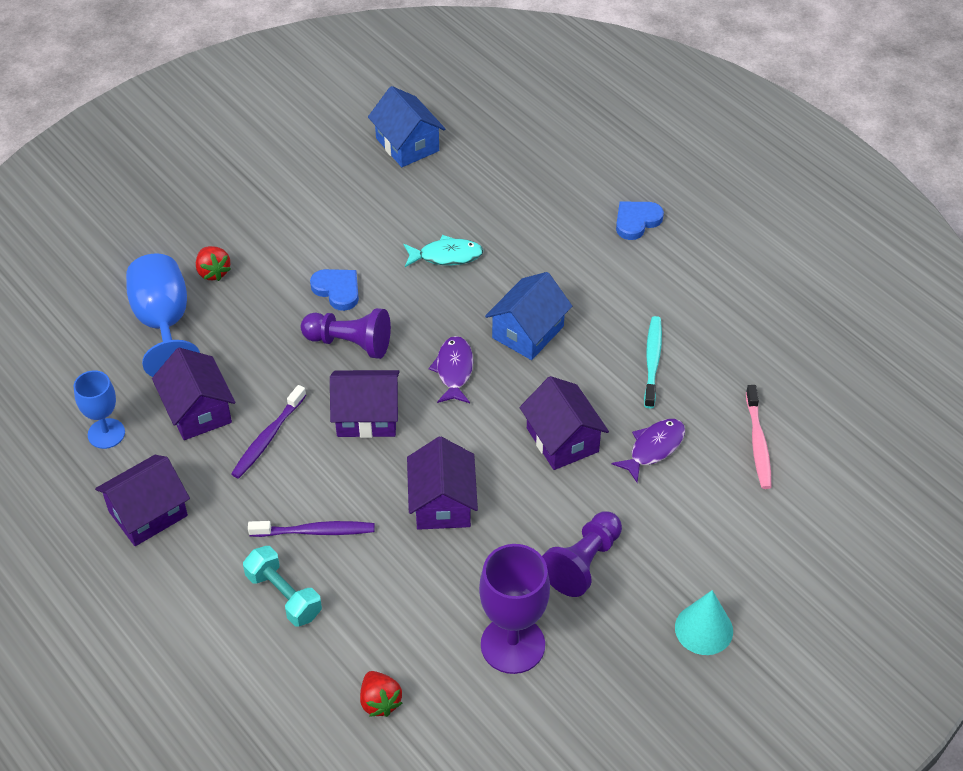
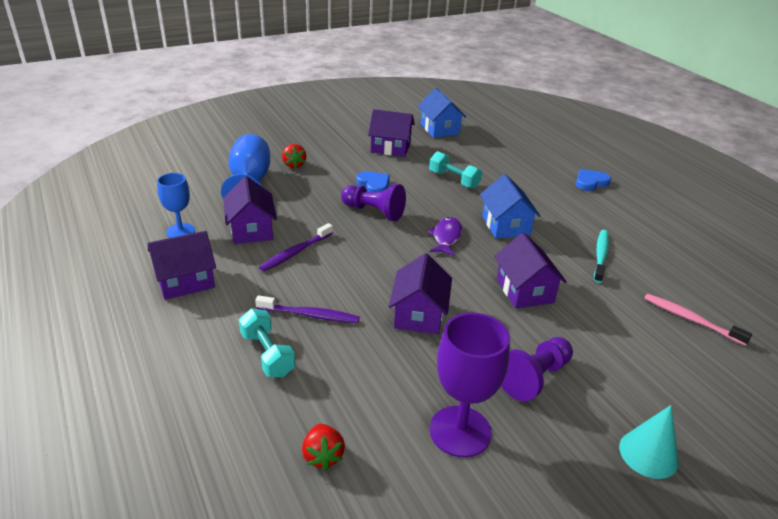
camera: 10 degrees right, 15 degrees down
(367, 416) = (374, 252): purple house -> purple house (390, 148)
(446, 256) = (454, 180): turquoise fish -> turquoise dumbbell
(528, 332) = (505, 225): blue house -> blue house turned 60 degrees counterclockwise
(654, 448) = (600, 308): purple fish -> none
(758, 443) = (691, 319): pink toothbrush -> pink toothbrush turned 120 degrees clockwise

